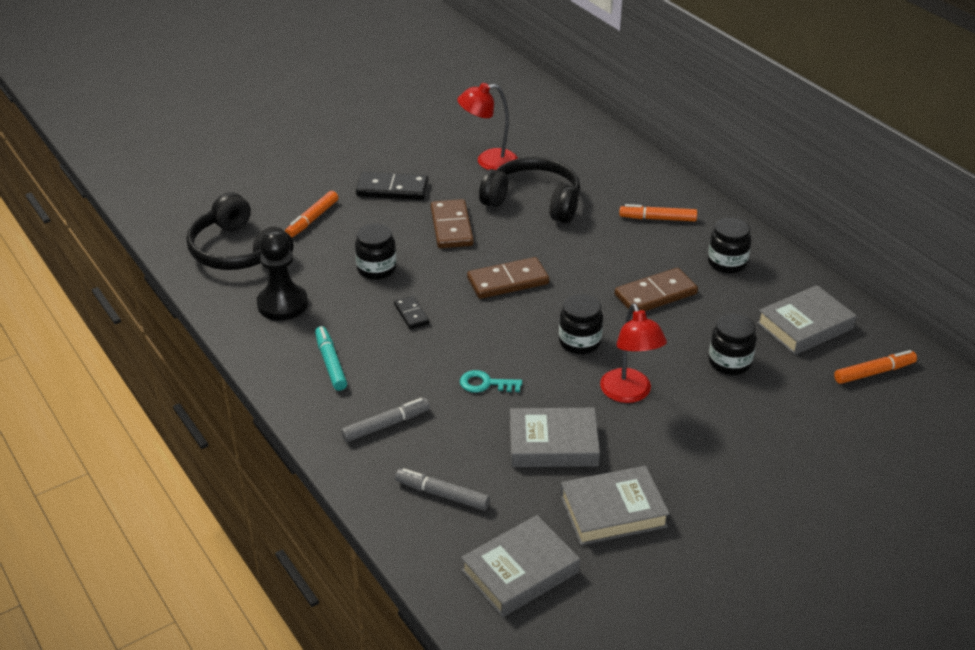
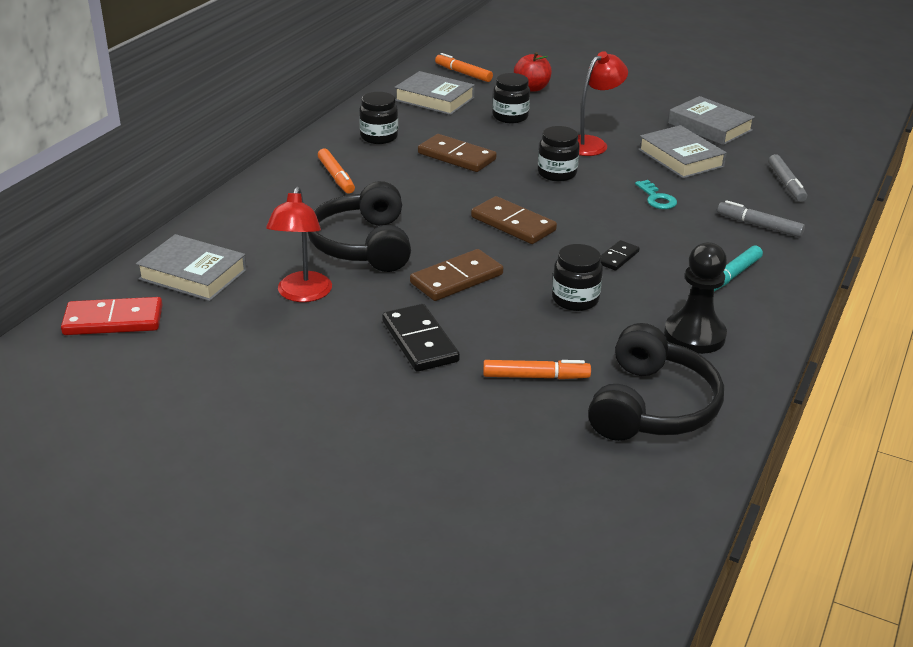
camera: 120 degrees left, 5 degrees down
(488, 161) = (302, 294): red lamp -> red lamp turned 45 degrees clockwise
(517, 95) = (113, 320): none -> red domino
(520, 571) = (801, 143): grey book -> grey book (193, 274)
(803, 410) = (532, 88): none -> red apple

